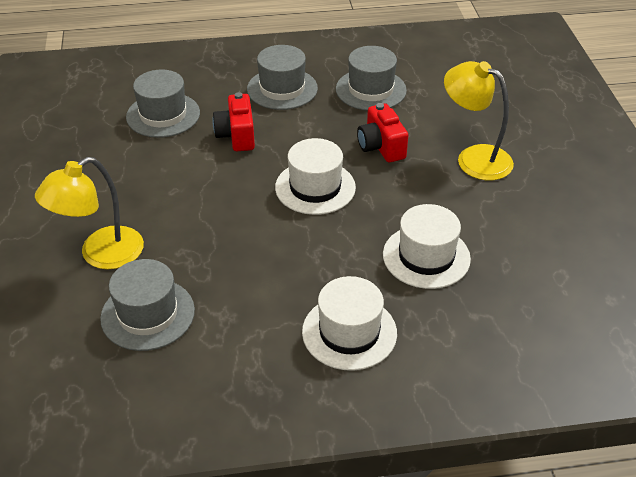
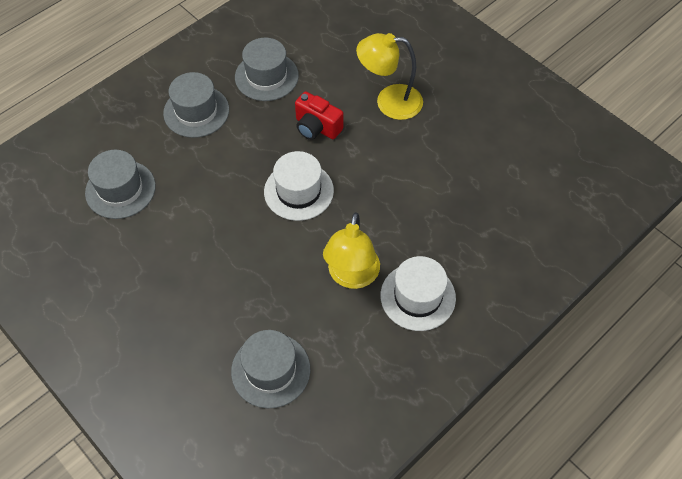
camera: 35 degrees left, 15 degrees up
(101, 255) = (190, 344): yellow lamp -> yellow lamp (351, 276)
(237, 136) = (199, 176): red camera -> none
(426, 256) = (420, 205): white hat -> none

